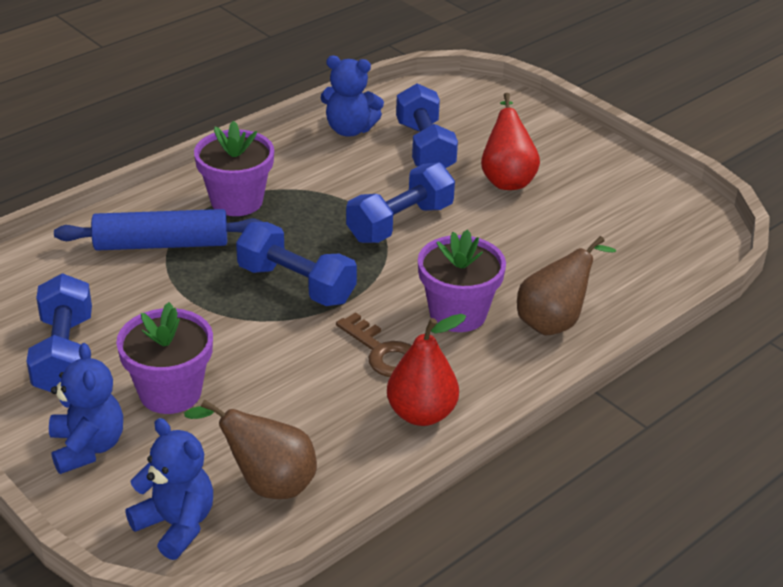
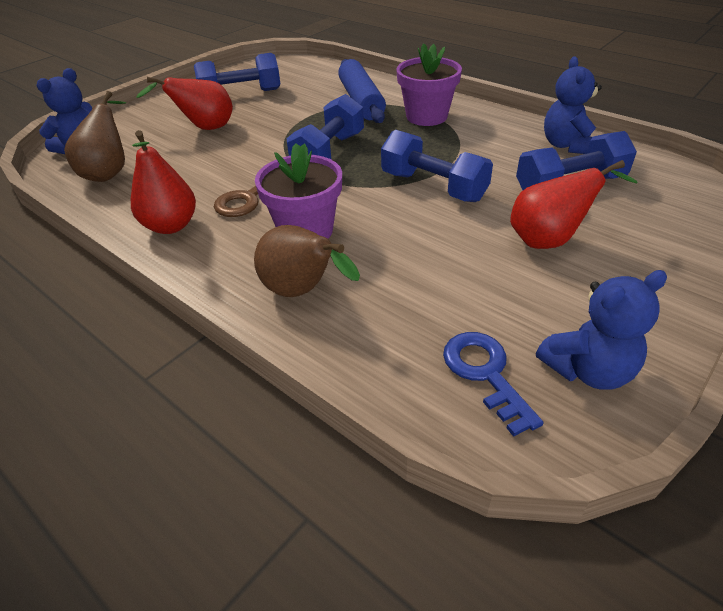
camera: 85 degrees right, 5 degrees up
(87, 447) = (157, 114): blue teddy bear -> blue teddy bear (588, 370)
(170, 392) = (204, 128): purple flower pot -> red pear
(657, 243) = (485, 374): none -> blue key

